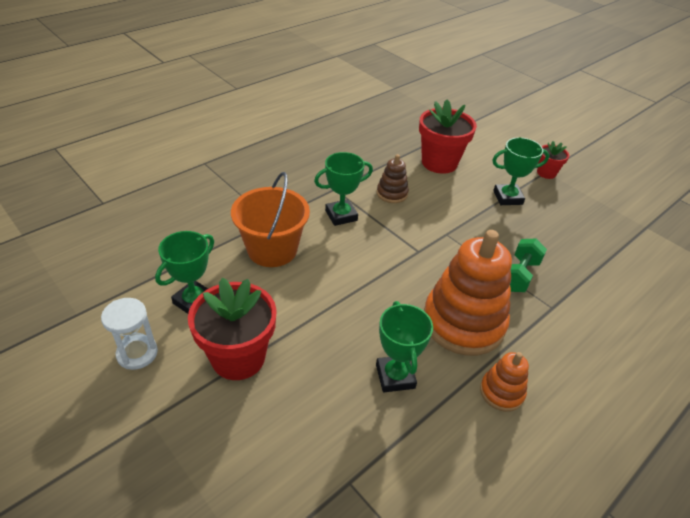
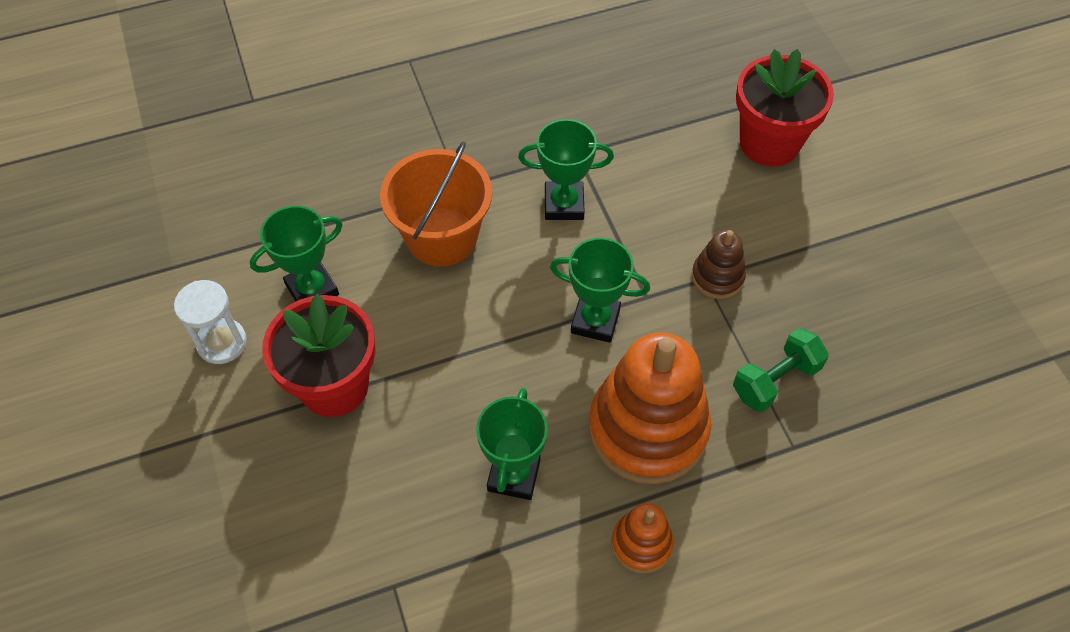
camera: 25 degrees right, 15 degrees up
(392, 193) = (660, 184): brown stacking toy -> brown stacking toy (717, 277)
(507, 197) = (845, 239): green trophy -> green trophy (595, 321)
(546, 173) = (944, 207): red flower pot -> none

